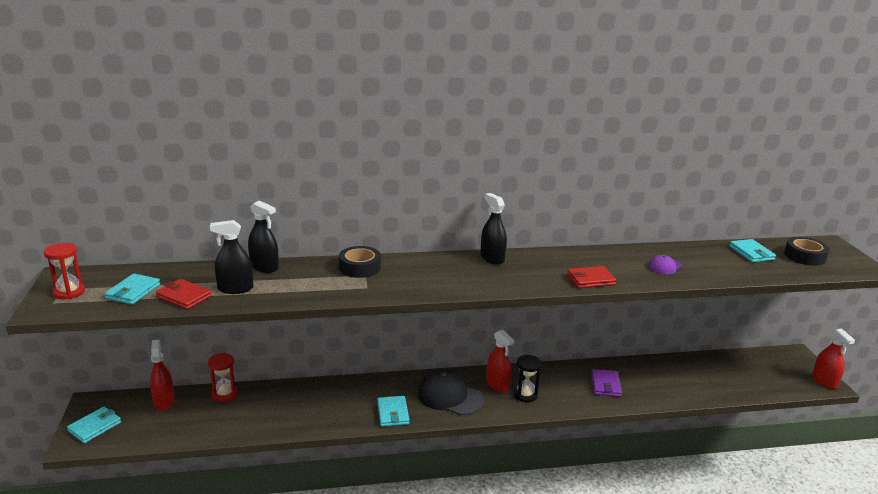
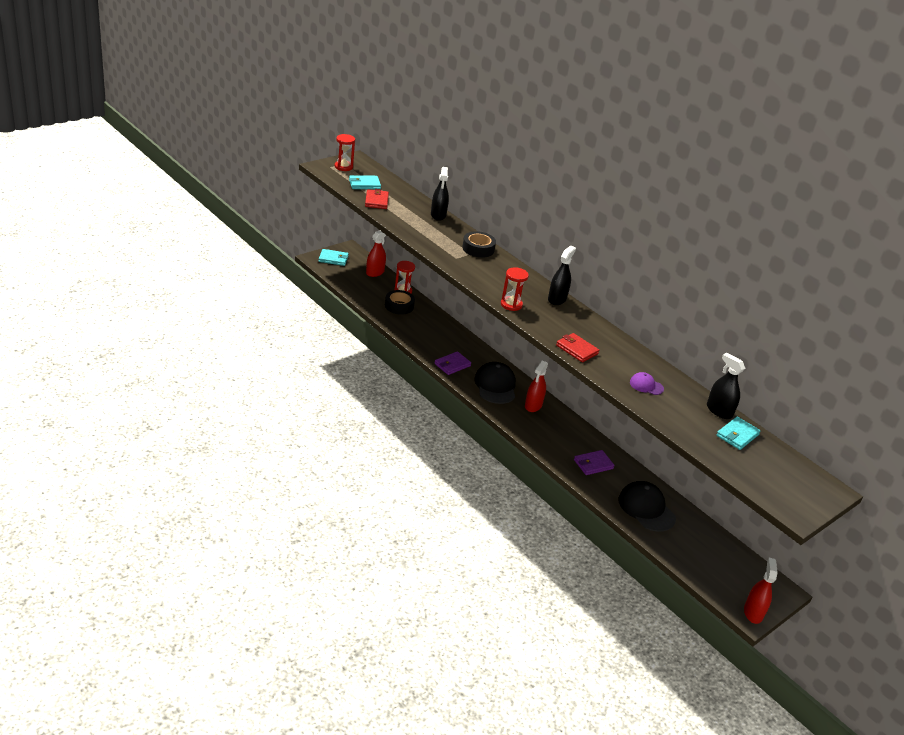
camera: 55 degrees right, 10 degrees up
(235, 288) = (403, 214): black spray bottle -> black spray bottle (719, 411)
(393, 413) = (452, 365): turquoise wallet -> purple wallet
(487, 287) = (511, 305): none -> red hourglass
(525, 395) = (535, 422): black hourglass -> none
(679, 380) = (646, 509): none -> black cap
(804, 256) = (773, 470): black tape -> black tape (399, 306)
(824, 381) = (753, 612): red spray bottle -> red spray bottle turned 150 degrees clockwise

